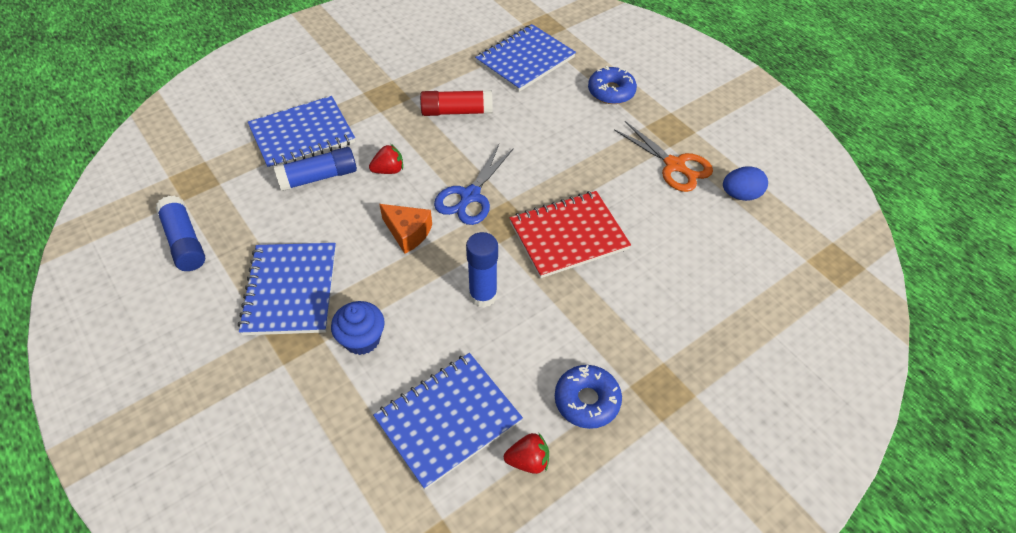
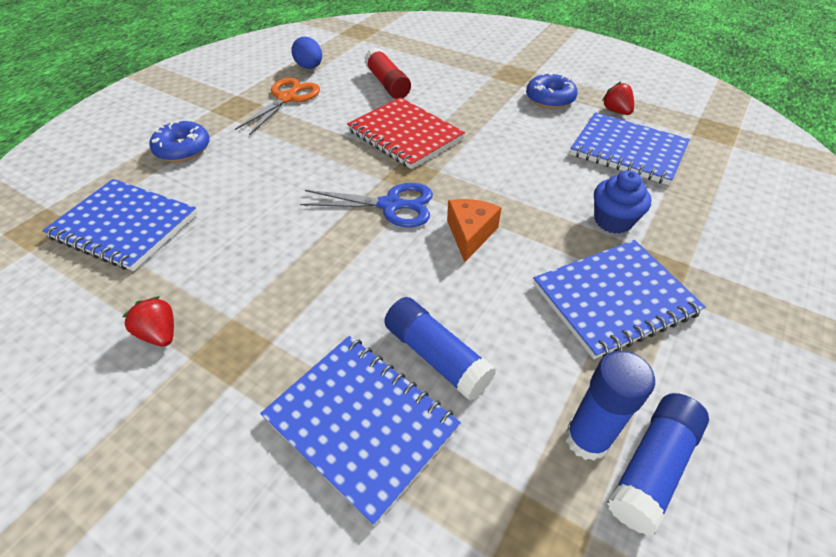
camera: 110 degrees left, 5 degrees down
(388, 170) = (386, 286): red strawberry -> red strawberry (160, 334)
(456, 111) = (250, 259): red glue stick -> red glue stick (387, 84)
(483, 295) = (505, 164): blue glue stick -> blue glue stick (587, 439)

